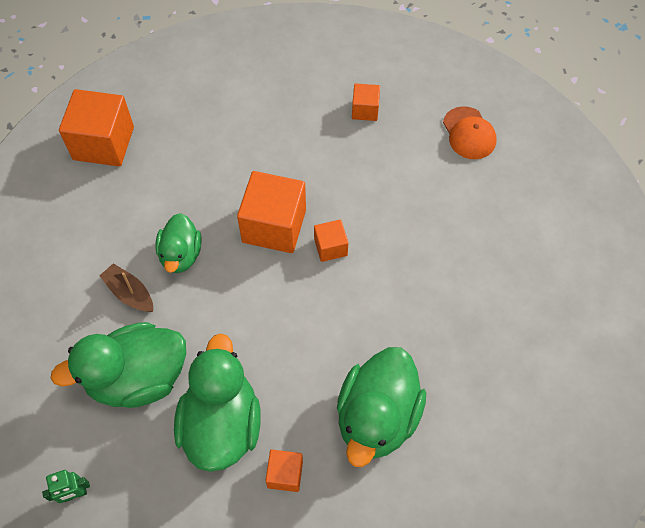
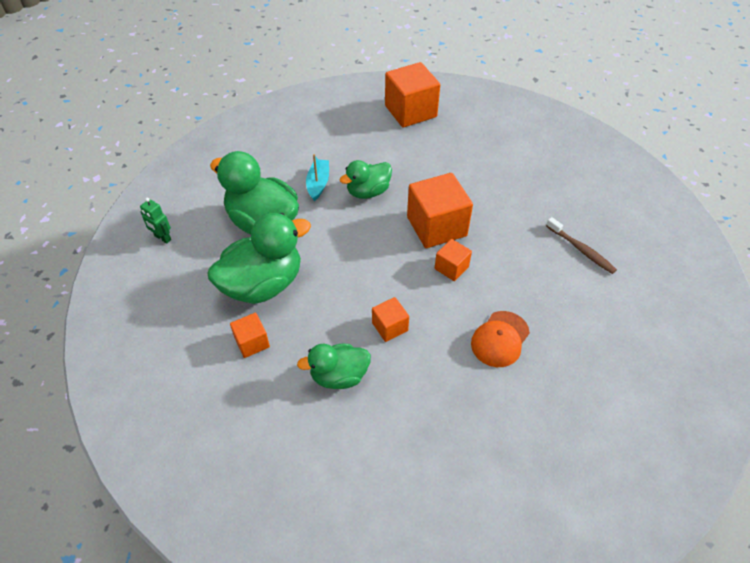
camera: 55 degrees right, 10 degrees down
(129, 293) = (318, 184): brown boat -> turquoise boat
(365, 110) = (586, 223): orange cube -> orange cube (390, 327)
(377, 417) = (339, 376): green duck -> green duck, size x0.60
(389, 136) = (581, 249): none -> brown toothbrush
(469, 133) = (643, 299): orange cap -> orange cap (500, 339)

